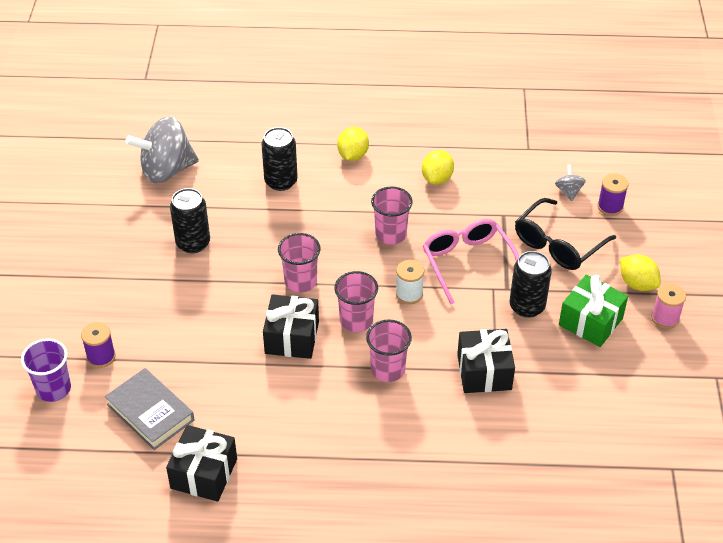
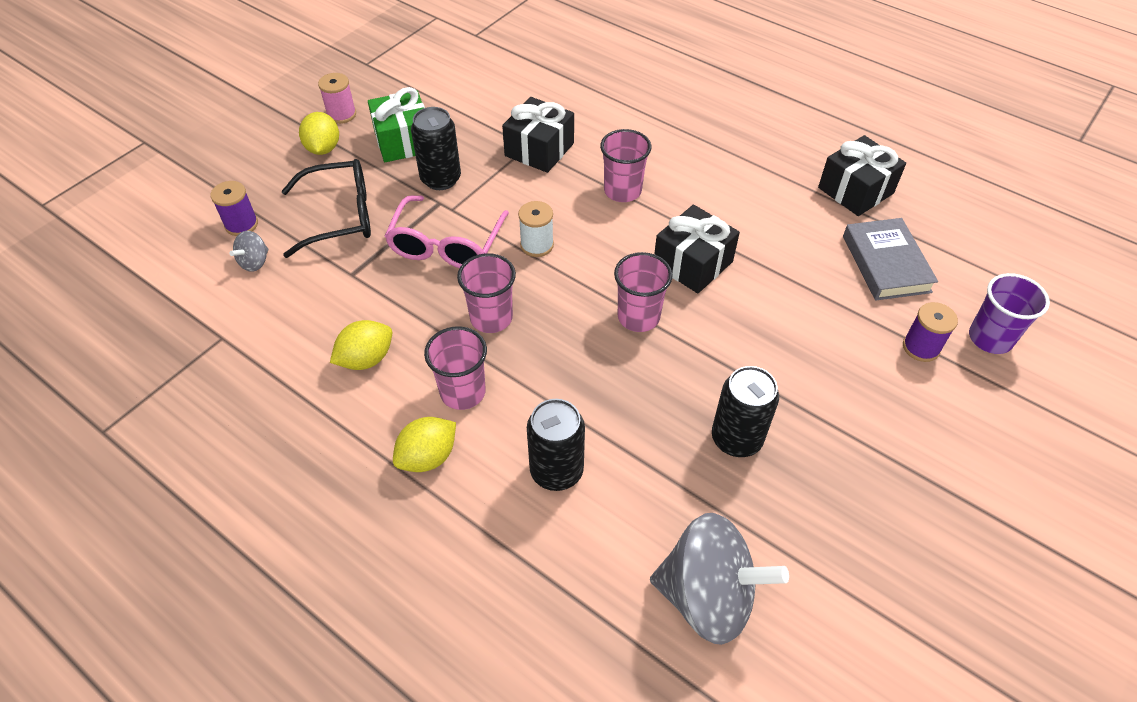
camera: 145 degrees left, 5 degrees up
(356, 320) = (613, 247): pink cup -> pink cup (463, 392)

